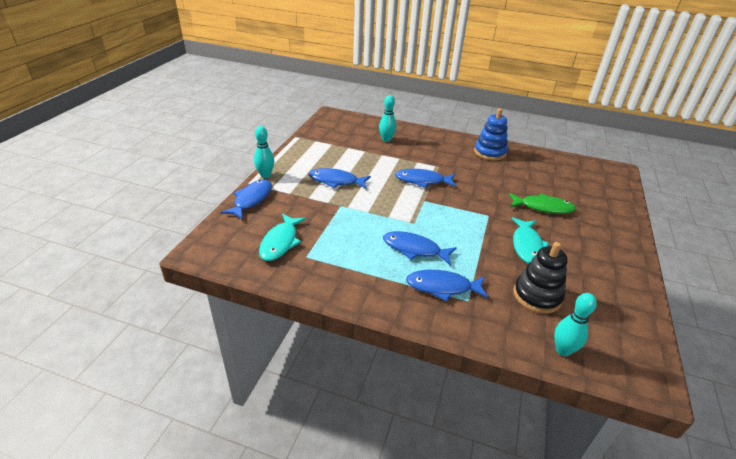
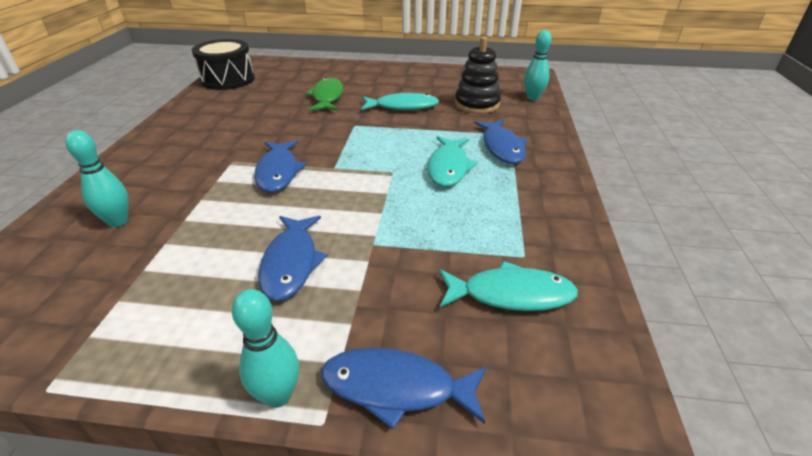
camera: 100 degrees left, 0 degrees up
(414, 249) = (448, 167): blue fish -> turquoise fish
(490, 152) = (190, 124): blue stacking toy -> none
(572, 164) = (228, 79): none -> black drum

